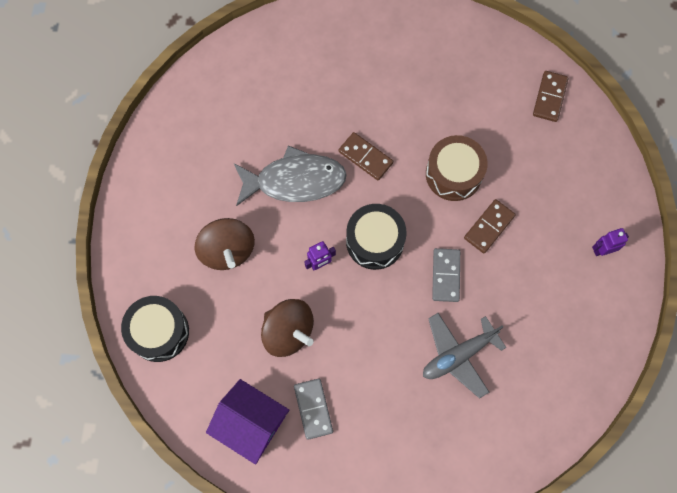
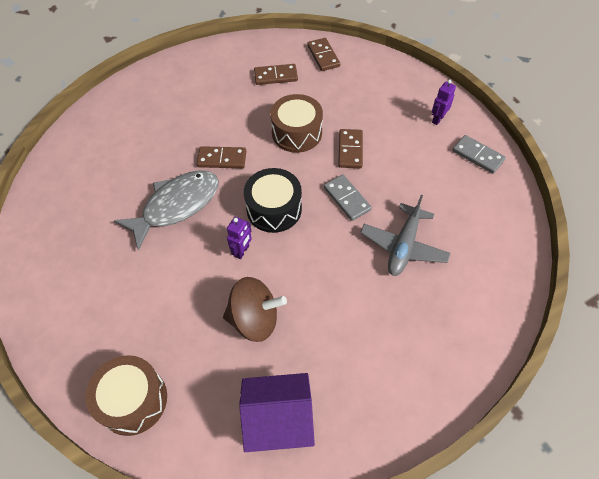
camera: 35 degrees left, 15 degrees down
(159, 332) = (133, 400): black drum -> brown drum
(227, 250) = (153, 291): brown spinning top -> none
(313, 409) = (324, 366): grey domino -> grey domino (478, 155)
(483, 92) = (275, 76): none -> brown domino

